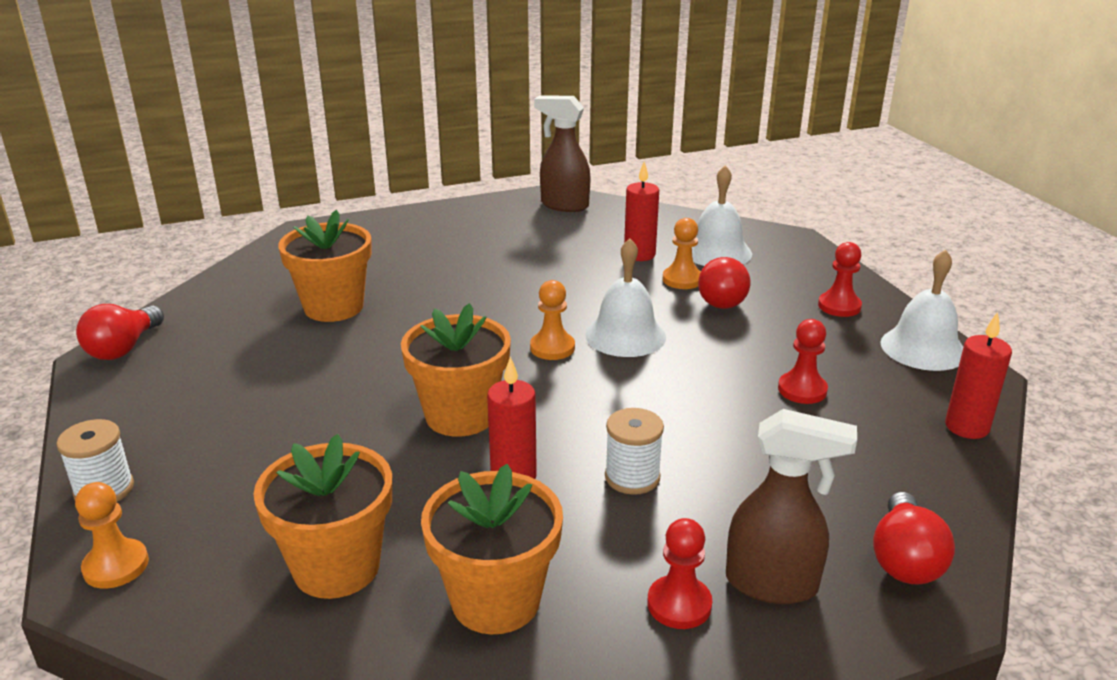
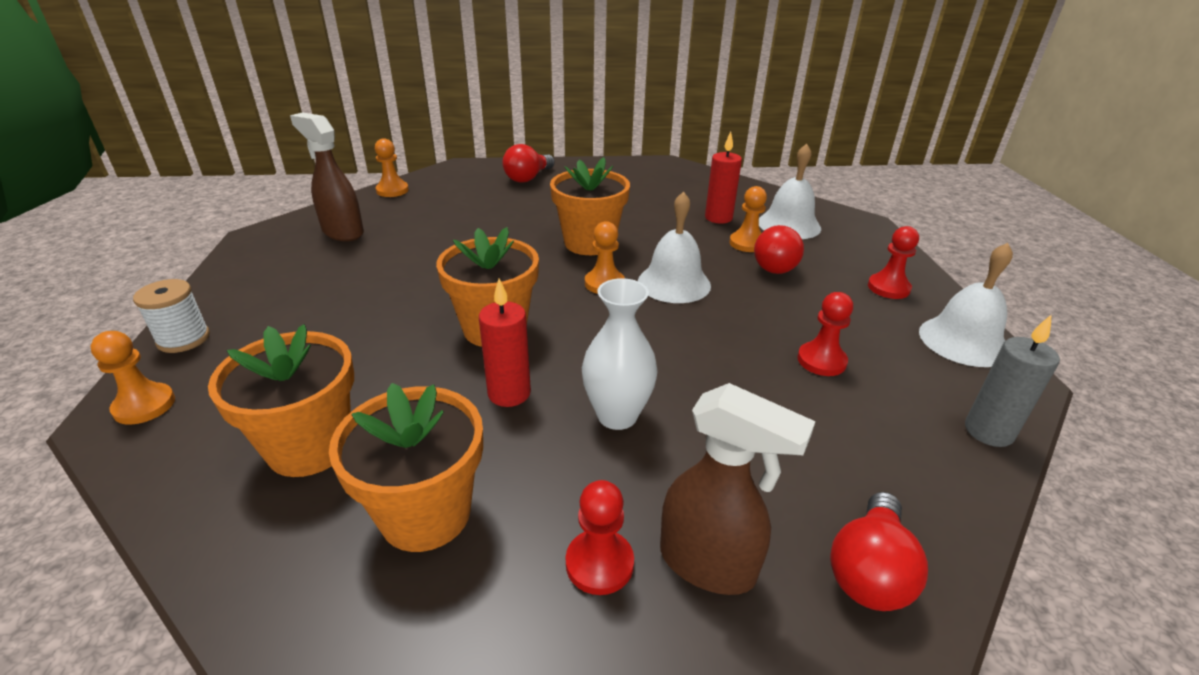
camera: 15 degrees right, 5 degrees up
(124, 348) = (277, 232): red light bulb -> red light bulb (528, 178)
(236, 274) = (392, 190): none -> orange pawn
(334, 307) = (447, 224): orange flower pot -> orange flower pot (589, 243)
(563, 205) = (672, 172): brown spray bottle -> brown spray bottle (342, 232)
(632, 477) = (617, 415): white spool -> white vase
(966, 427) = (988, 431): red candle -> grey candle

